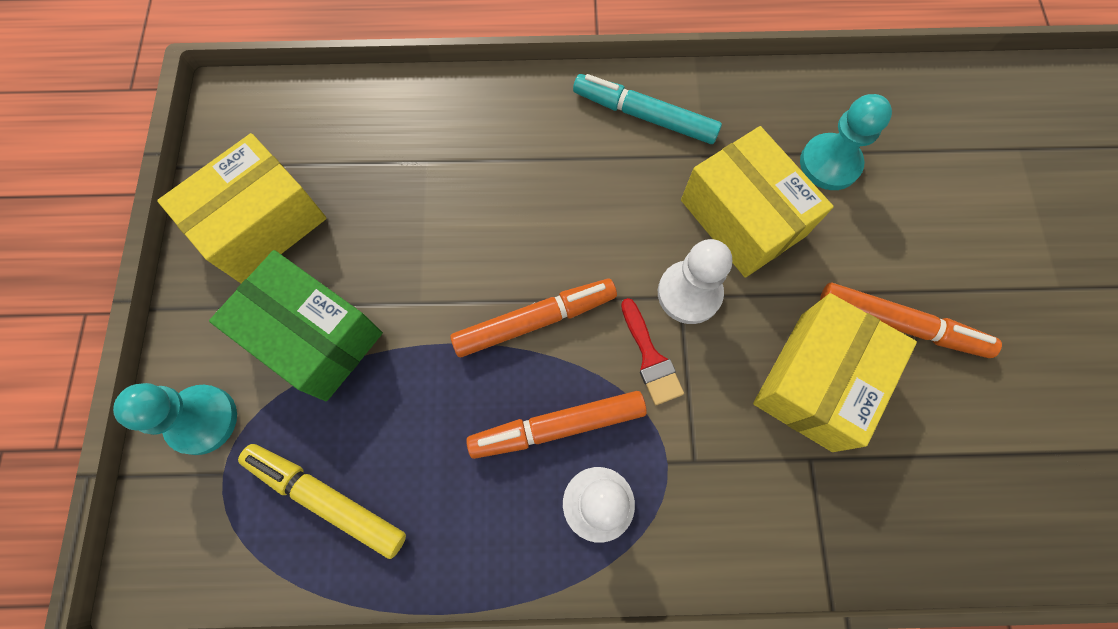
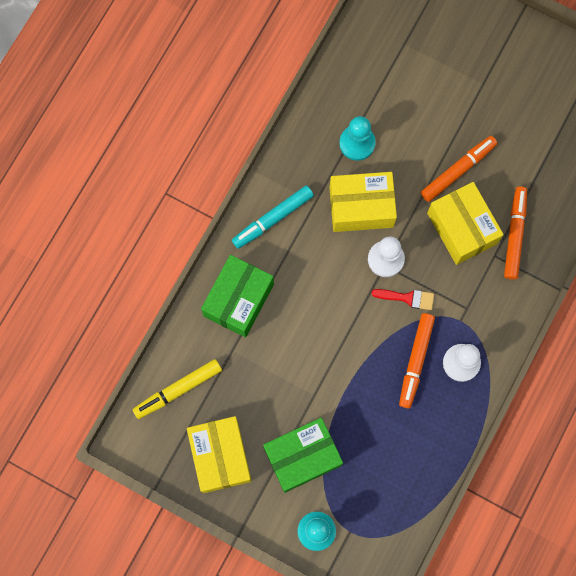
camera: 60 degrees left, 5 degrees up
(327, 499) = (390, 486): yellow marker -> yellow marker (178, 390)
(503, 133) = (238, 300): none -> green box
(534, 321) = (357, 343): orange marker -> orange marker (514, 235)

